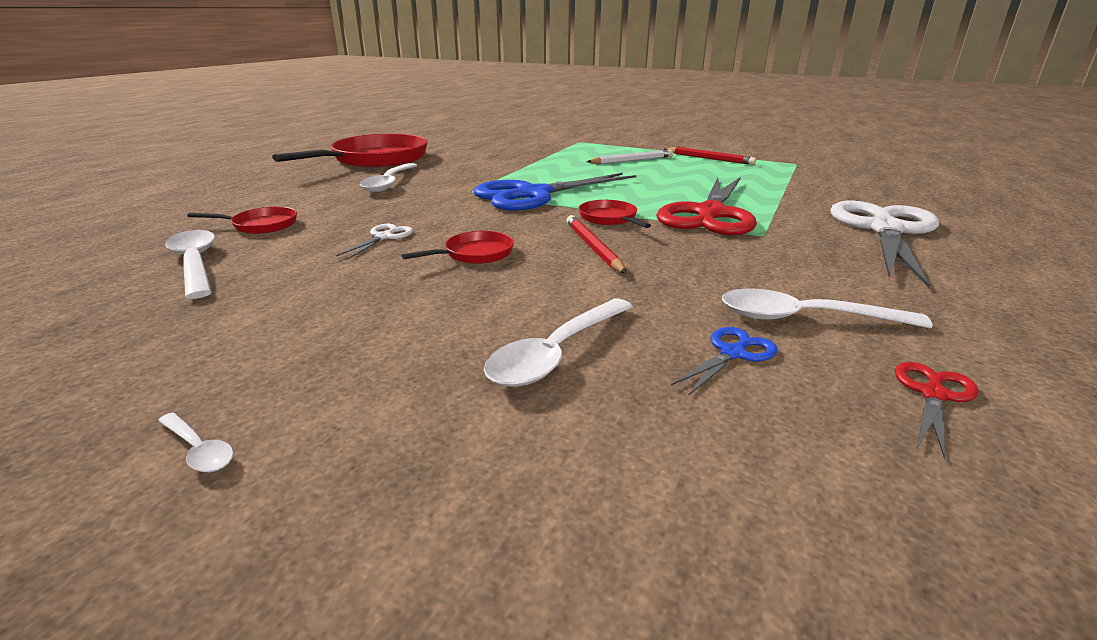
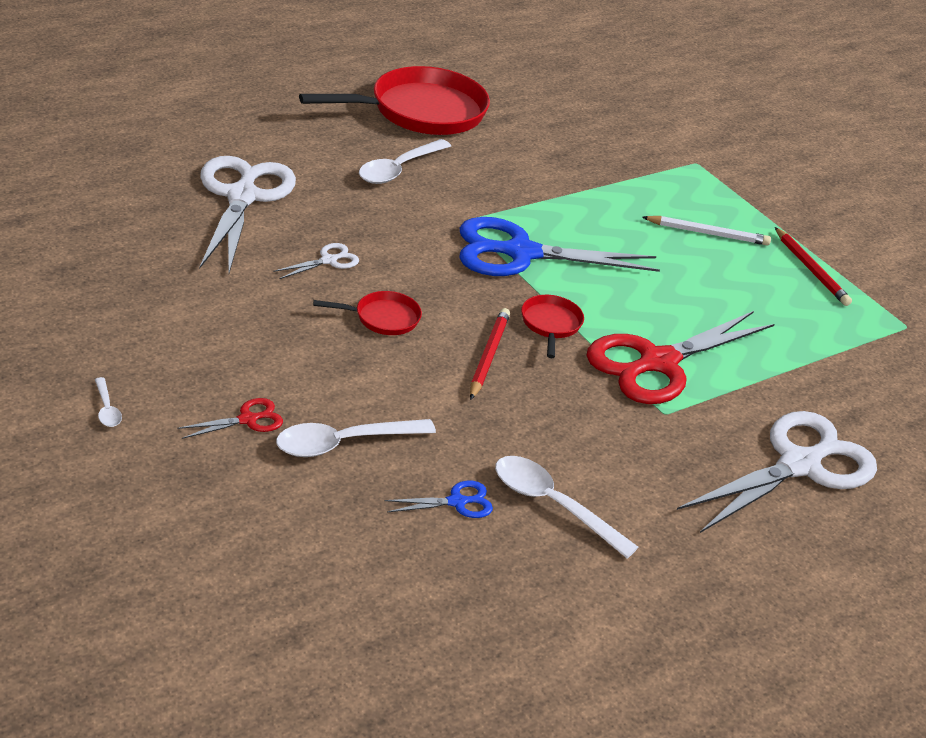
camera: 25 degrees right, 10 degrees up
(195, 264) = (170, 233): white spoon -> none
(261, 225) = (242, 197): red pan -> white scissors
(933, 395) = (539, 592): red scissors -> red scissors (247, 420)

